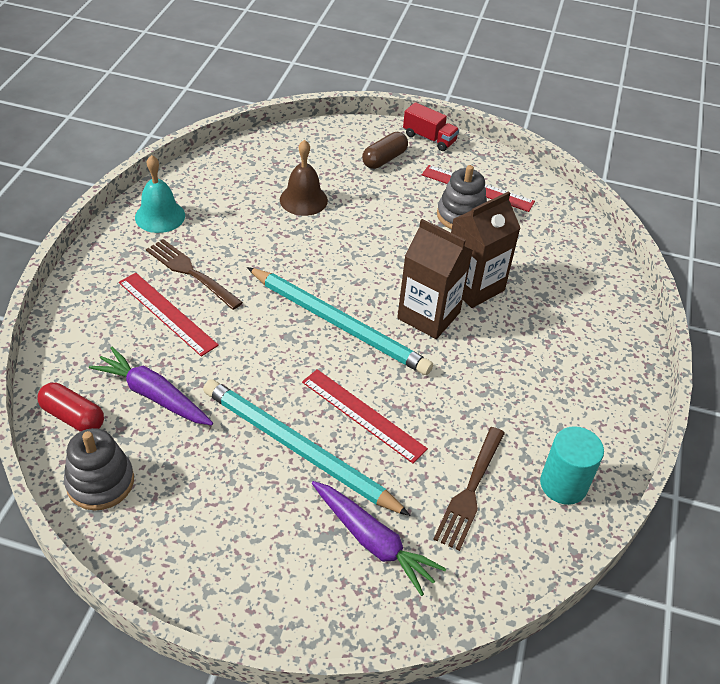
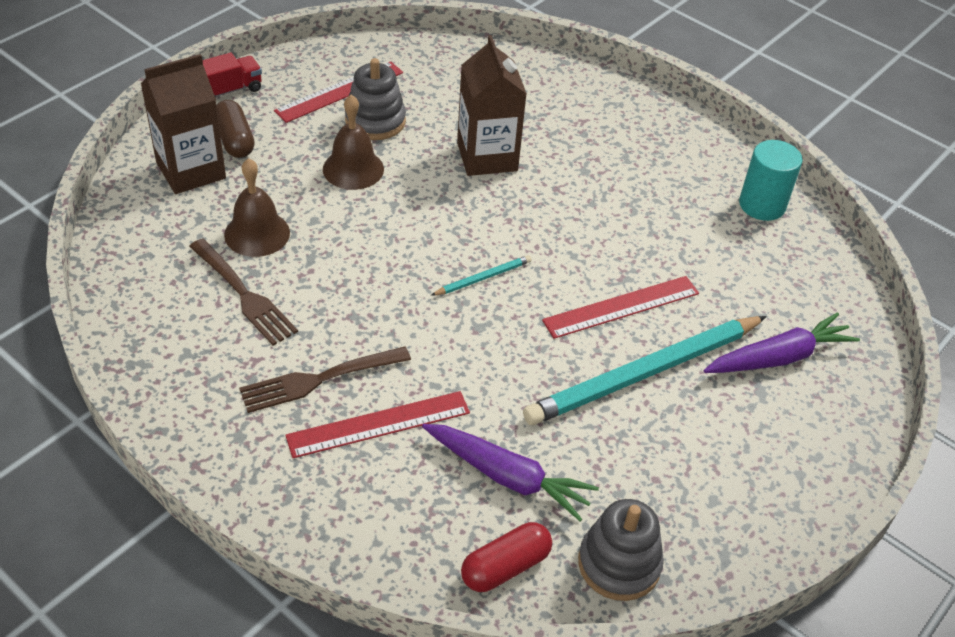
camera: 65 degrees left, 0 degrees up
(153, 395) = (508, 477): purple carrot -> purple carrot turned 120 degrees counterclockwise
(160, 216) = (188, 379): turquoise bell -> none
(339, 323) = (483, 278): turquoise pencil -> turquoise pencil, size x0.42
(401, 221) = (353, 169): none -> brown bell
(428, 315) = (510, 205): brown carton -> brown carton (191, 170)
(470, 490) = (745, 267): brown fork -> brown fork (243, 294)

